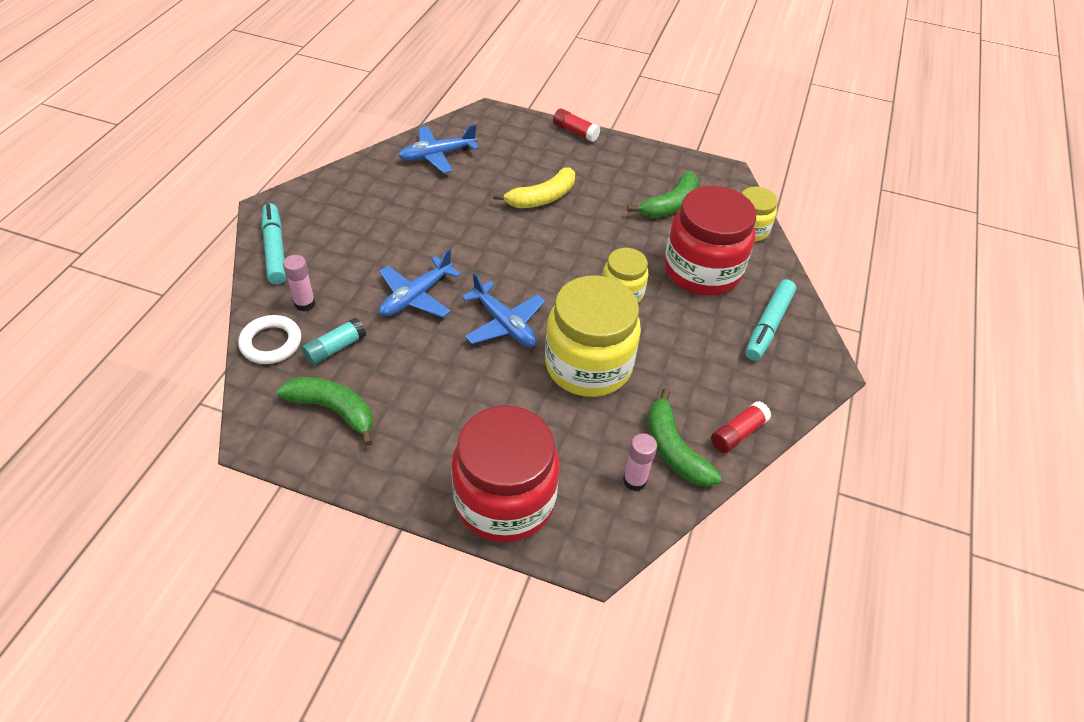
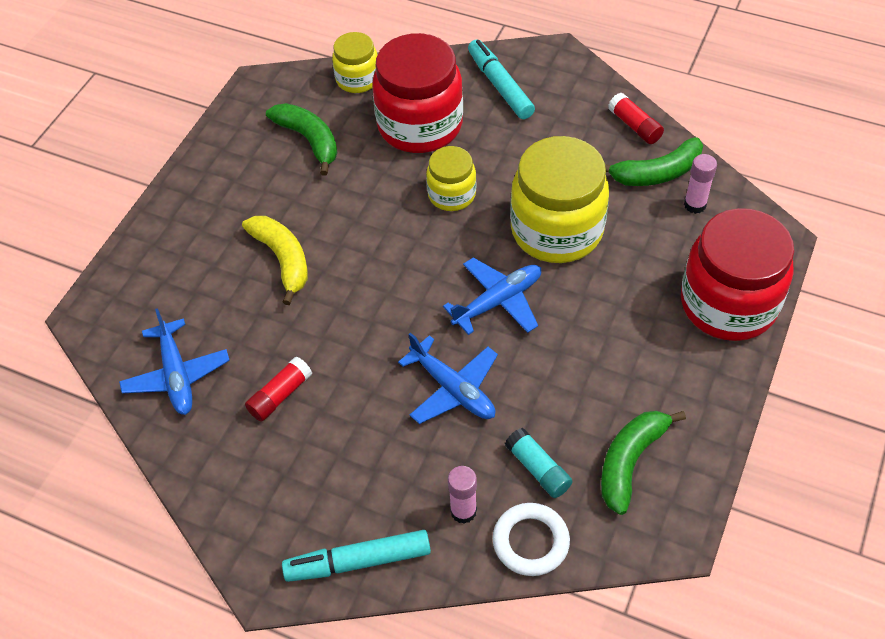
camera: 80 degrees left, 5 degrees up
(575, 132) = (151, 219): red glue stick -> red glue stick (280, 395)
(768, 325) = (500, 86): turquoise marker -> turquoise marker turned 150 degrees counterclockwise

